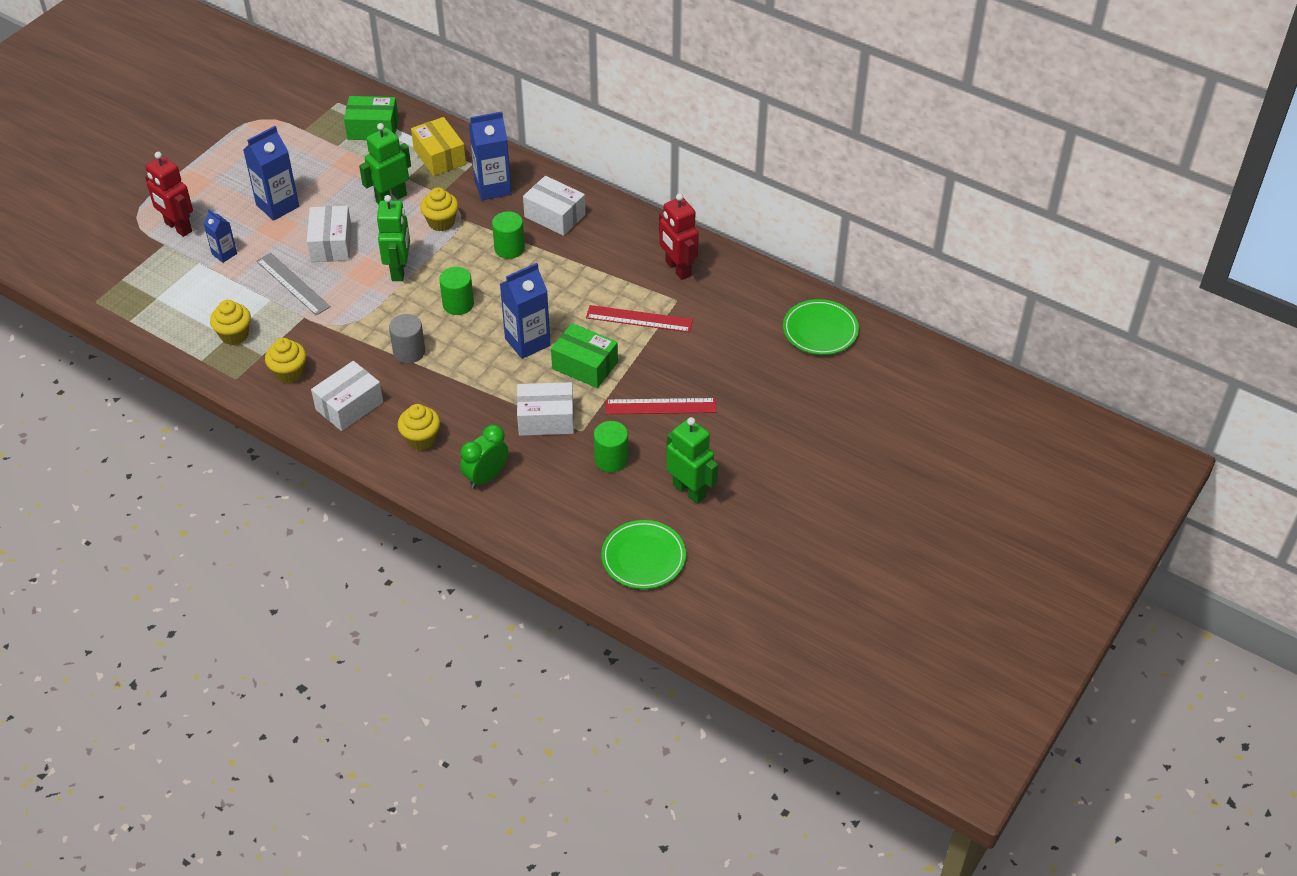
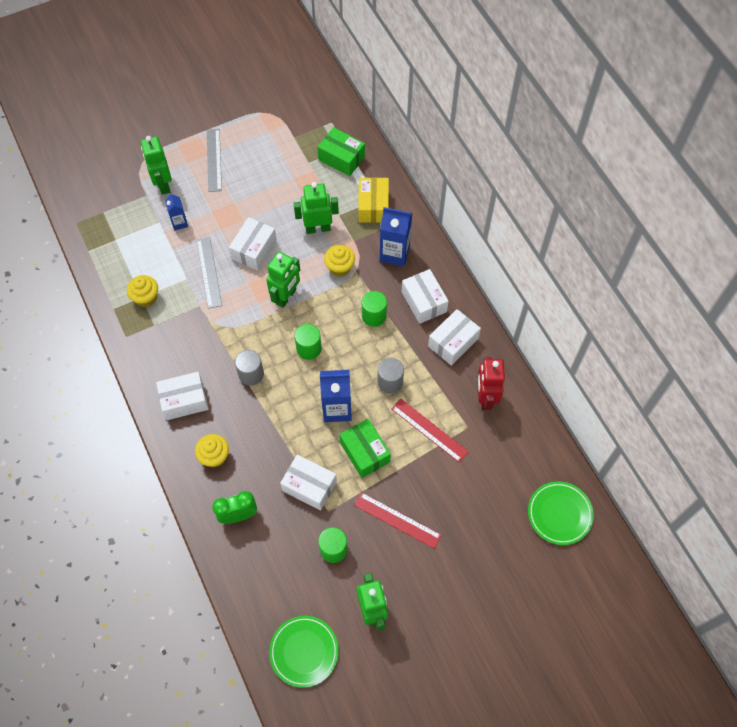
camera: 30 degrees right, 15 degrees up
(178, 227) = (163, 184): red robot -> green robot
(223, 183) = (214, 160): none -> grey ruler
(277, 206) = (238, 197): blue carton -> none
(289, 373) = (162, 350): yellow cupcake -> none
(568, 296) = (390, 382): none -> grey cylinder
(610, 237) = (453, 342): none -> white box

